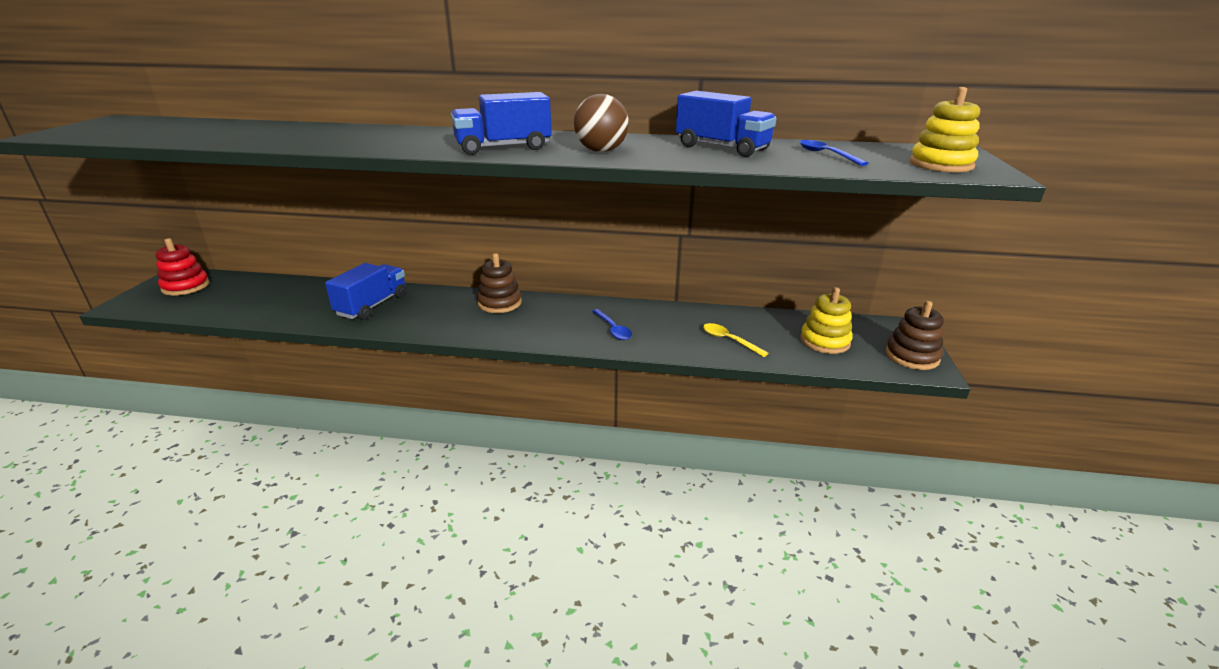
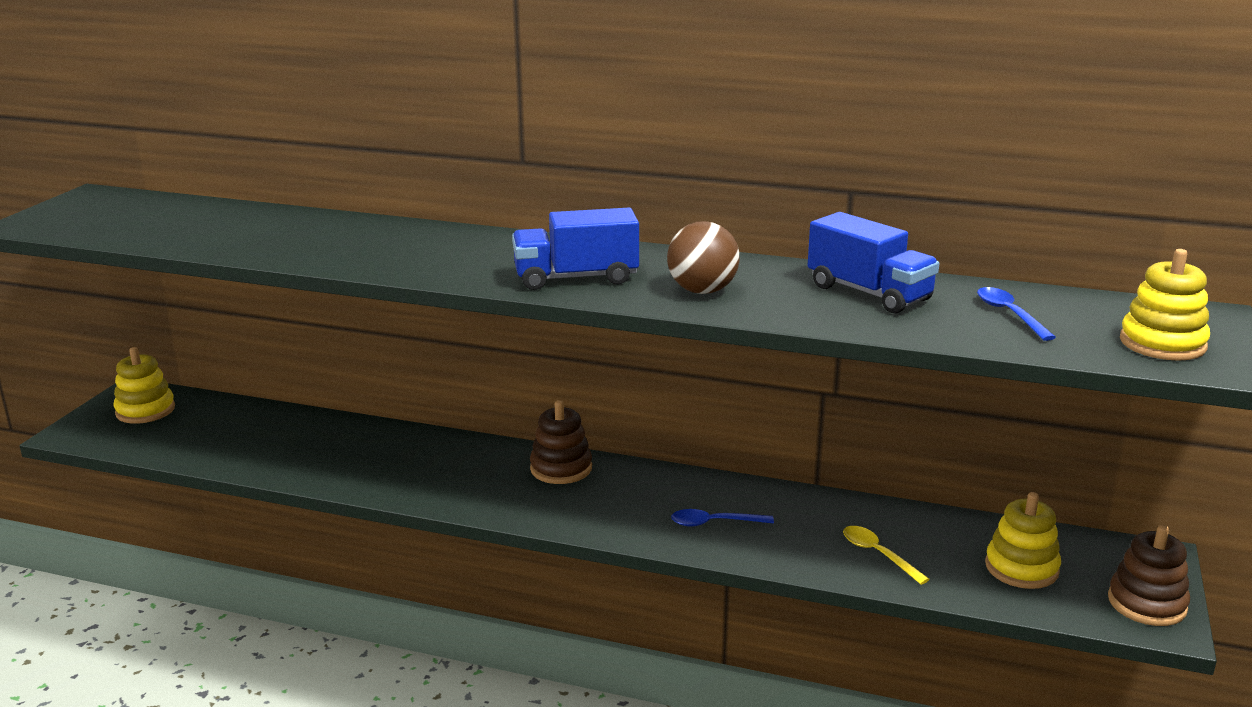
camera: 10 degrees right, 5 degrees down
(186, 286) = (145, 410): red stacking toy -> yellow stacking toy
(372, 305) = (387, 459): blue truck -> none
(613, 329) = (714, 523): blue spoon -> blue spoon turned 105 degrees clockwise

